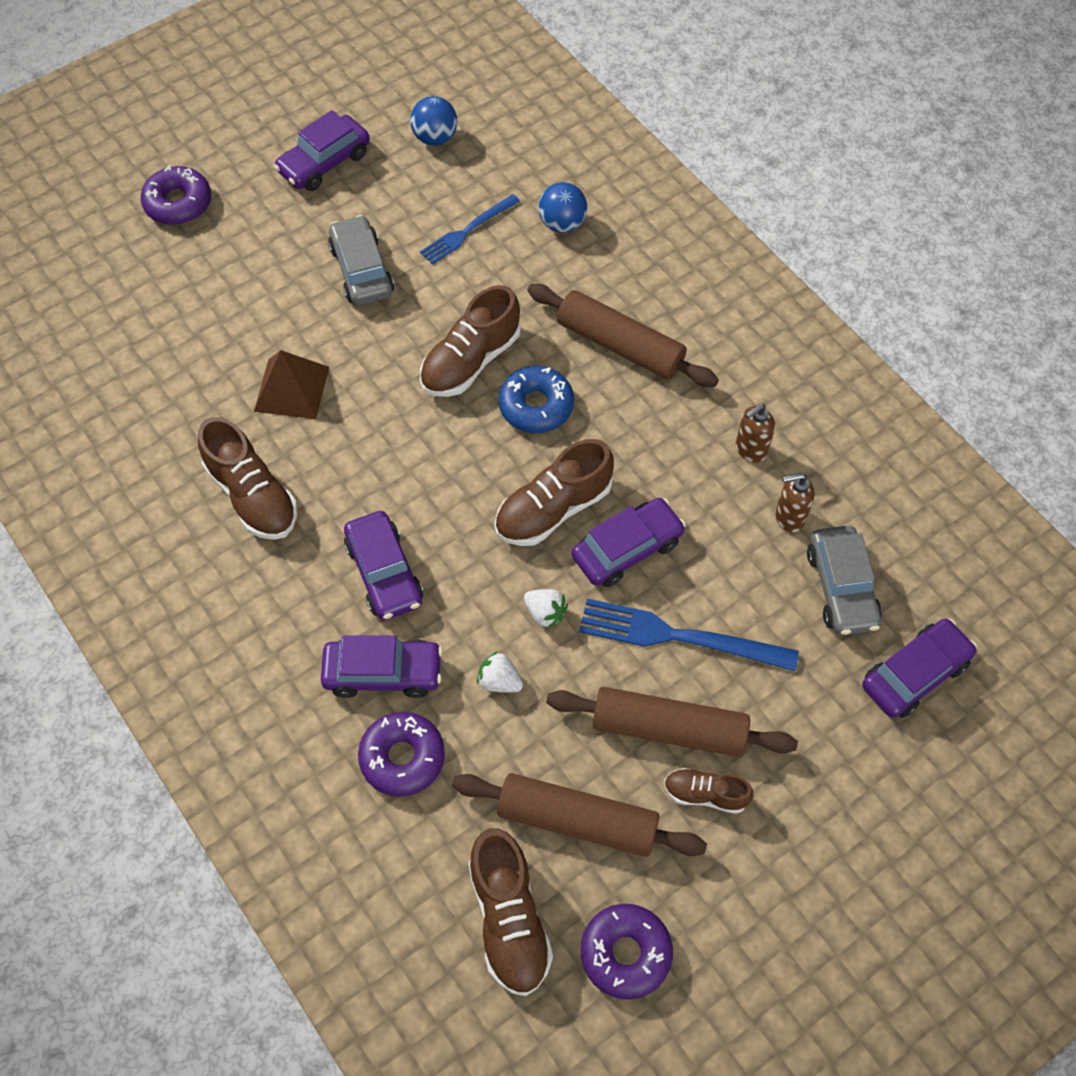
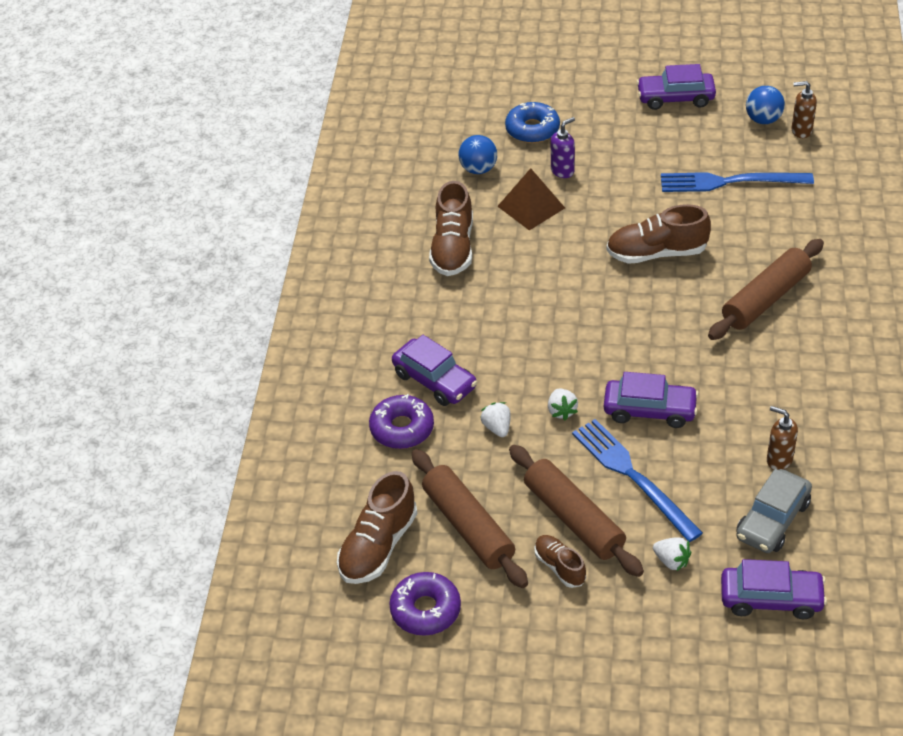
camera: 45 degrees right, 15 degrees down
(178, 203) = (563, 75): purple donut -> none
(285, 323) = (562, 171): none -> purple soap dispenser
(362, 270) = (638, 168): grey car -> none
(384, 573) = (487, 331): purple car -> none
(467, 231) = (730, 182): blue fork -> blue fork, size x1.58
(536, 406) = (673, 300): blue donut -> blue donut (532, 129)
(553, 509) = (625, 361): brown shoe -> none
(562, 223) = (799, 211): blue ball -> blue ball (478, 169)
(620, 345) = (766, 299): brown rolling pin -> brown rolling pin turned 60 degrees clockwise
(750, 450) = (793, 407): brown soap dispenser -> brown soap dispenser (801, 131)
(797, 703) = (671, 561): none -> white strawberry

